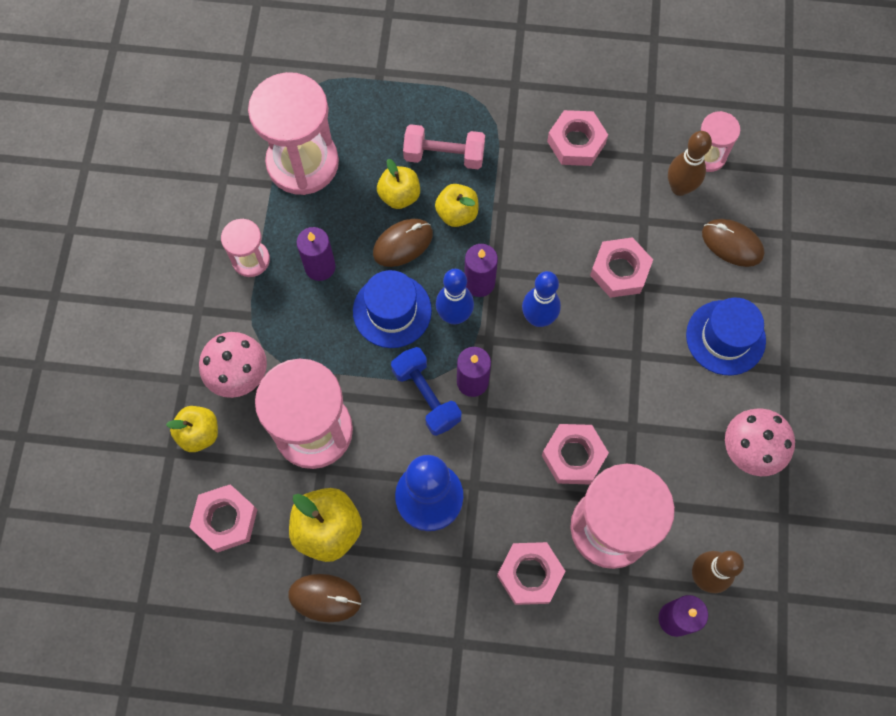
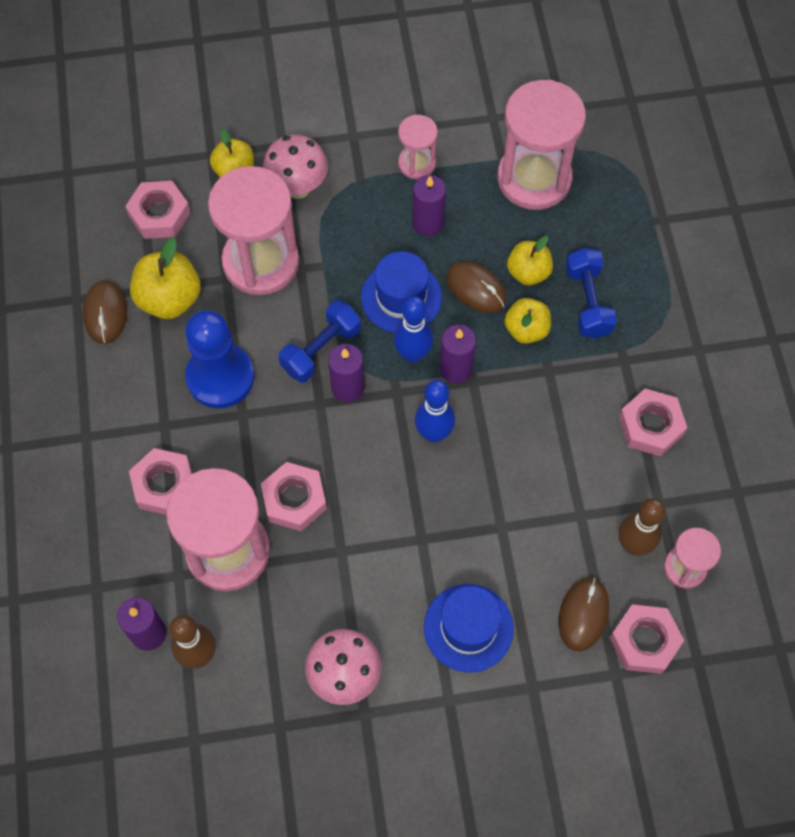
camera: 75 degrees right, 5 degrees down
(444, 155) = (588, 302): pink dumbbell -> blue dumbbell
(619, 271) = (512, 502): pink nut -> pink nut (644, 641)

